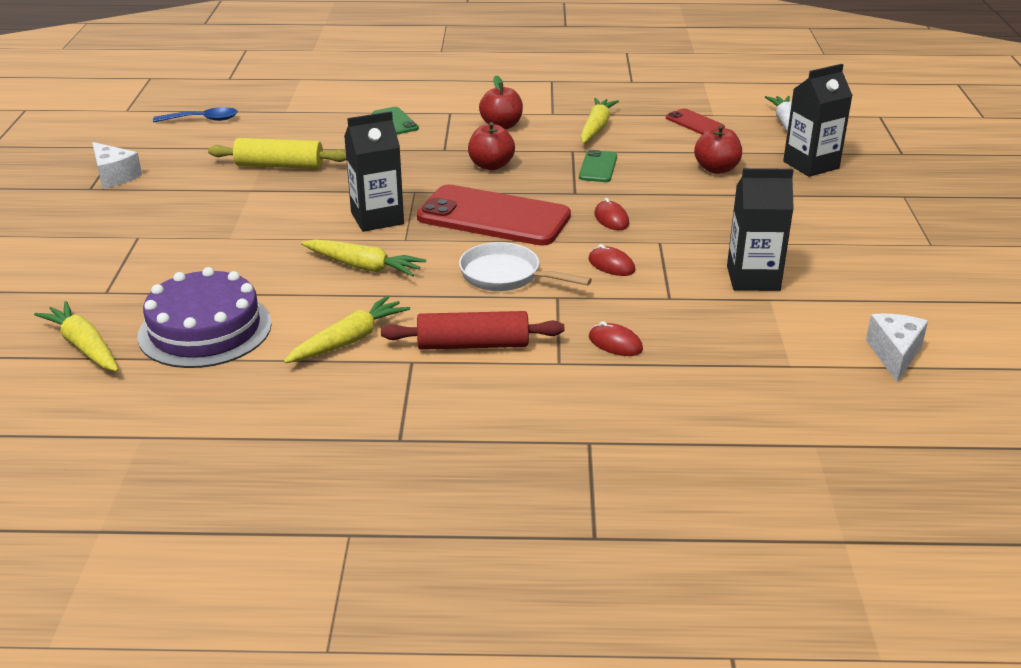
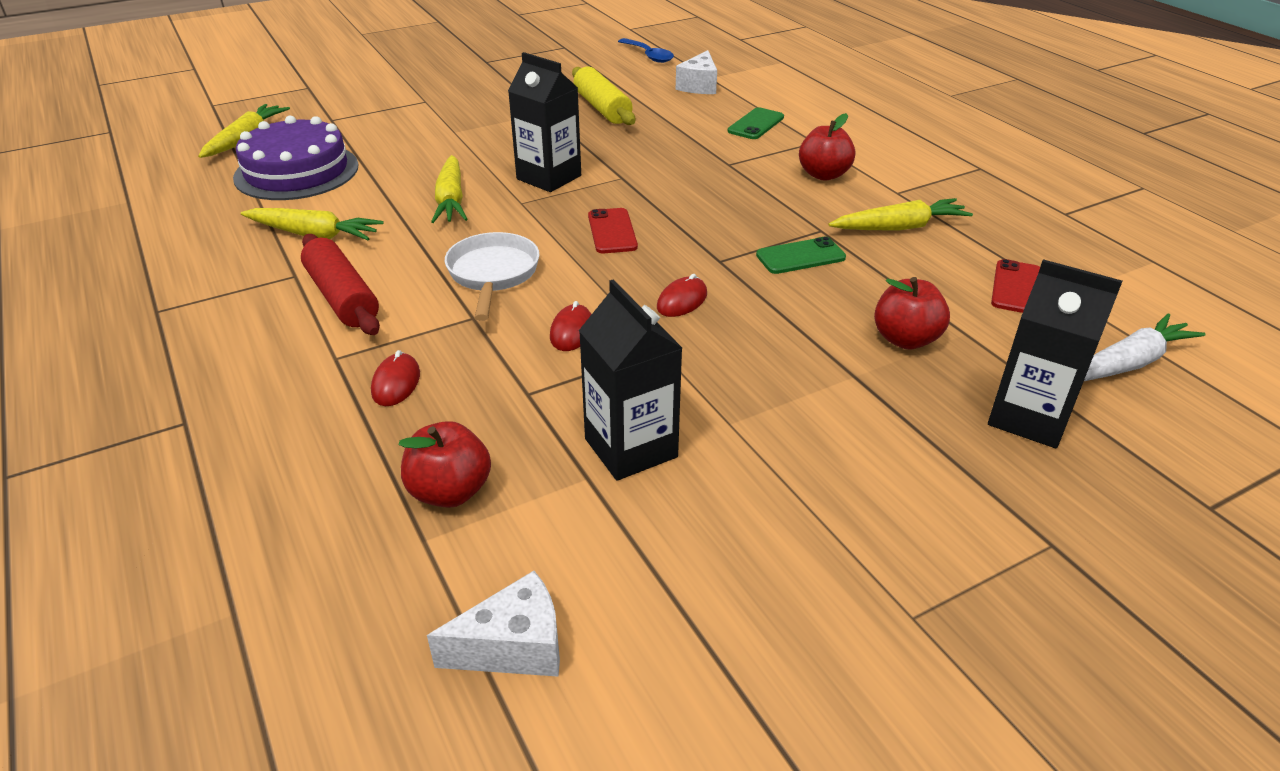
camera: 60 degrees right, 5 degrees up
(114, 176) = (514, 62): white cheese -> white cheese (699, 86)
(491, 165) = (724, 197): red apple -> red apple (450, 491)
(494, 217) = (612, 231): red phone -> red phone, size x0.47

